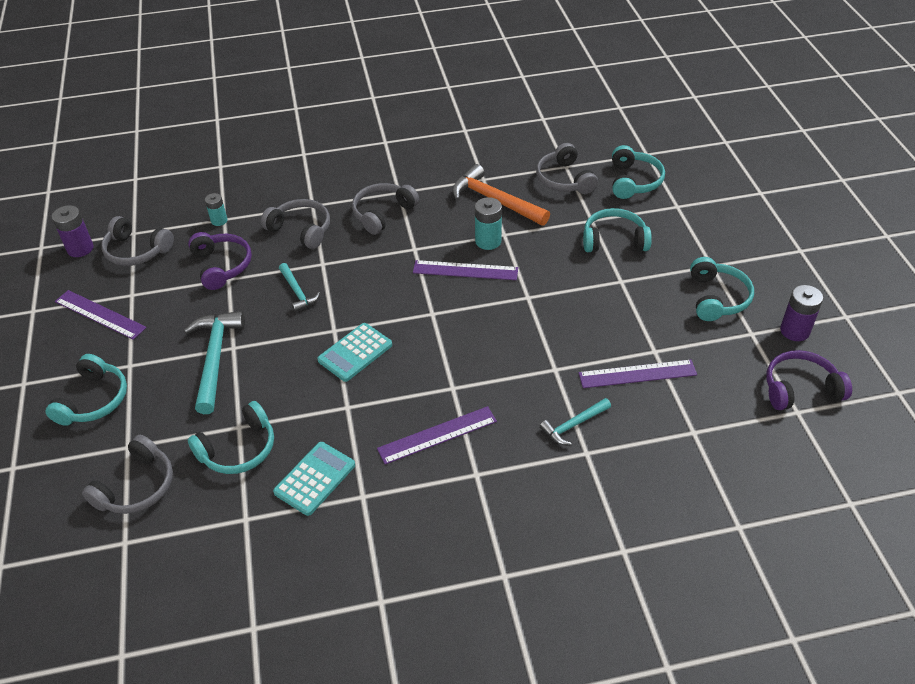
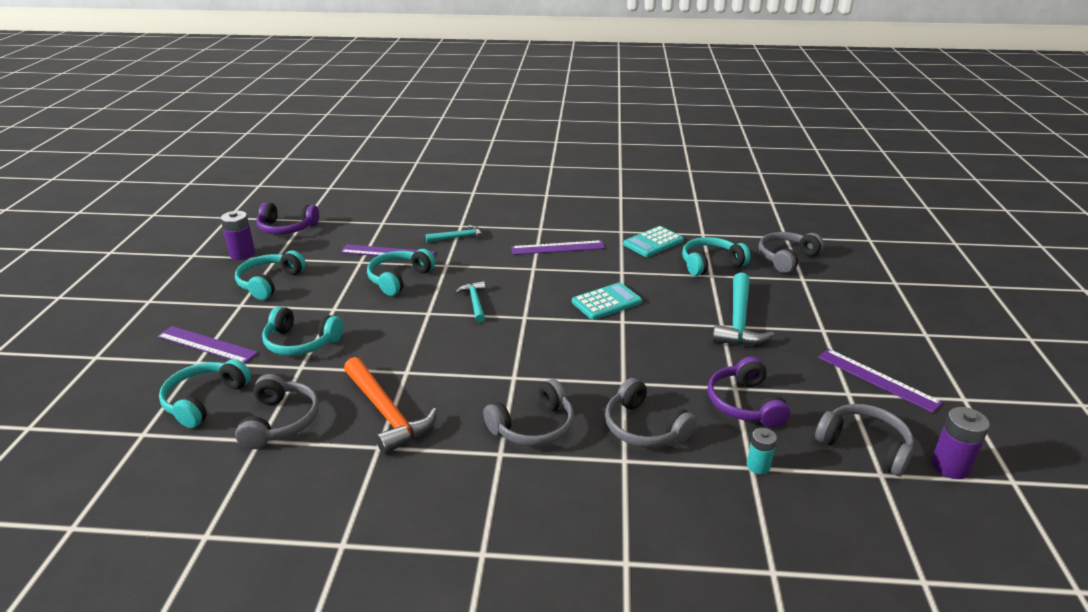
camera: 165 degrees left, 15 degrees down
(94, 400) = (846, 311): turquoise headphones -> turquoise headphones (399, 278)
(297, 292) = (655, 359): turquoise hammer -> turquoise hammer (475, 302)
(465, 270) = (471, 345): purple ruler -> purple ruler (206, 345)
(488, 241) = (429, 368): turquoise battery -> none

